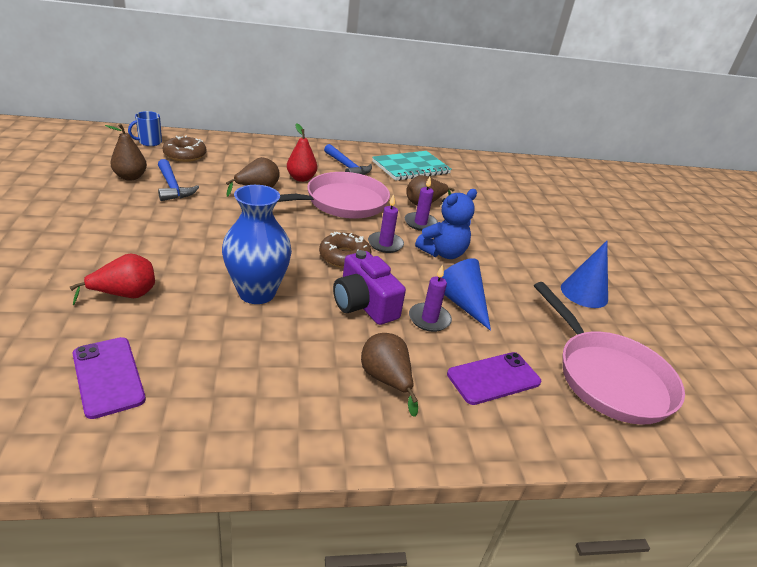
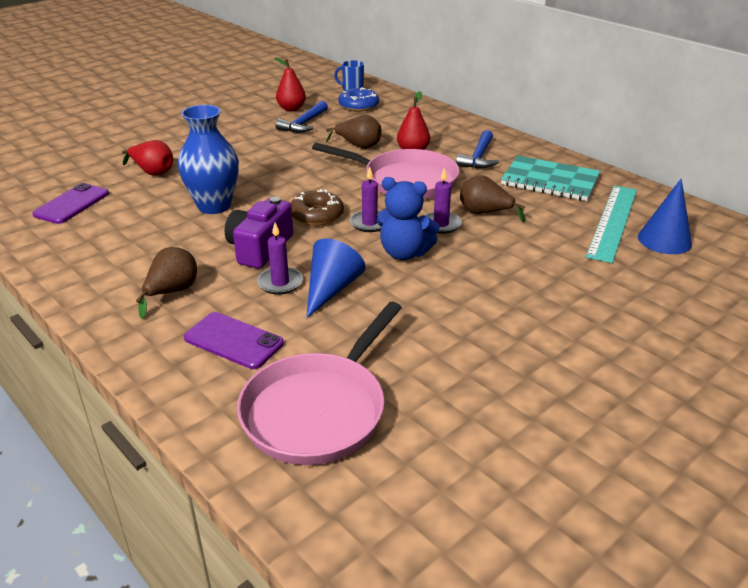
camera: 60 degrees right, 0 degrees up
(130, 177) = (291, 109): brown pear -> red pear
(185, 155) = (358, 106): brown donut -> blue donut
(480, 180) = (613, 222): none -> turquoise ruler
(584, 293) = (469, 356): blue cone -> blue cone (664, 240)

